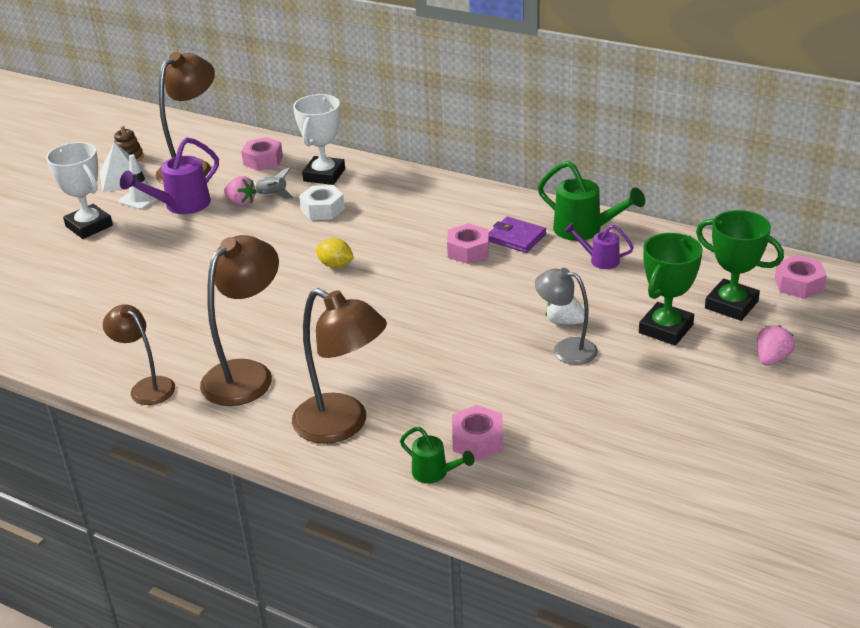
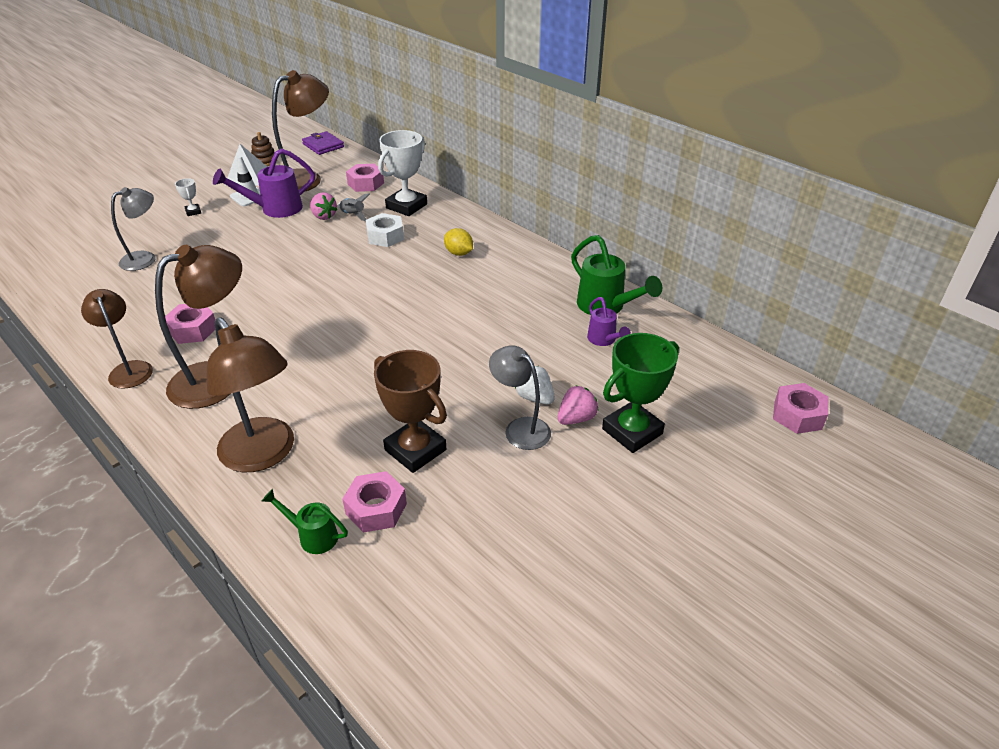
camera: 15 degrees right, 5 degrees up
(74, 283) = (145, 258): none -> grey lamp
(89, 226) = (193, 212): white trophy -> white trophy, size x0.45
(335, 265) = (362, 290): yellow lemon -> yellow lemon (459, 253)
(435, 473) = (312, 536): green watering can -> green watering can turned 150 degrees clockwise
(468, 250) = (486, 303): pink nut -> pink nut (193, 330)
(482, 388) = (415, 450): none -> brown trophy
(516, 238) = (538, 300): purple wallet -> purple wallet (323, 145)
(599, 260) = (604, 340): purple watering can -> purple watering can turned 150 degrees counterclockwise
(731, 305) = (714, 421): green trophy -> none
(771, 358) = (729, 496): pink strawberry -> pink strawberry (576, 418)

